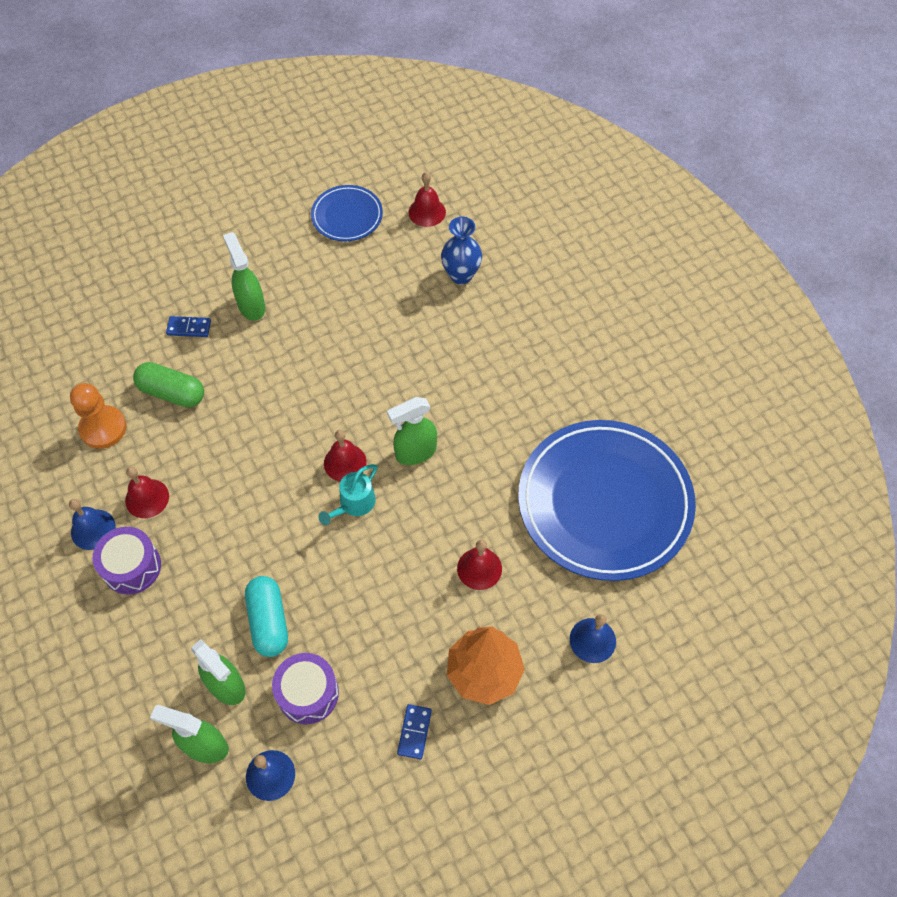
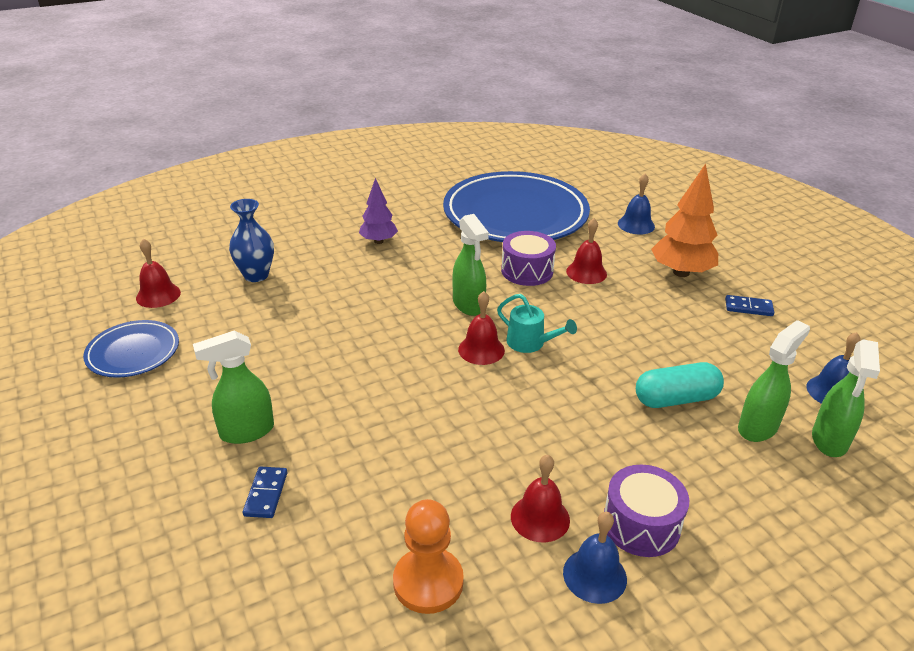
camera: 90 degrees left, 25 degrees down
(172, 392) = (374, 504): green capsule -> none
(308, 693) = (741, 369): purple drum -> purple drum (527, 271)
(531, 368) = (378, 241): none -> purple tree

